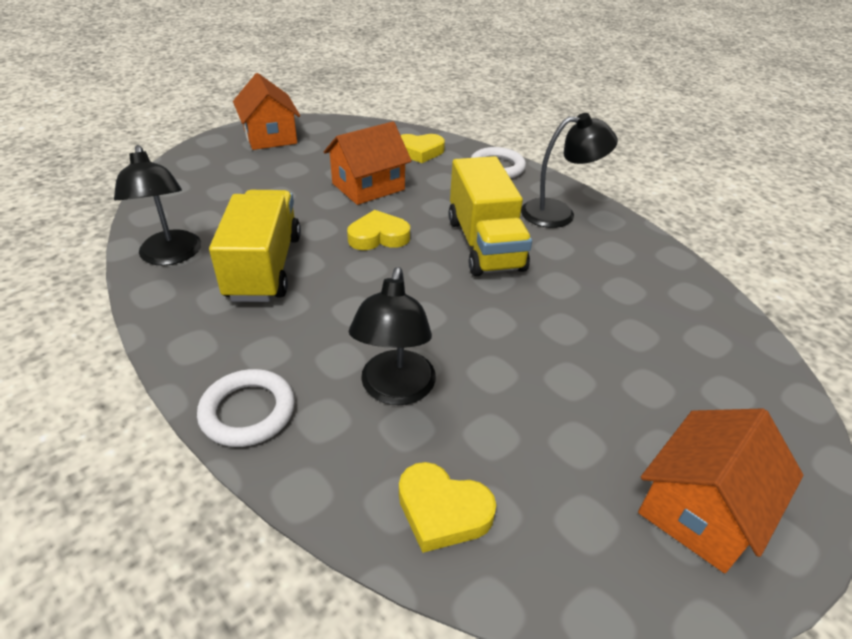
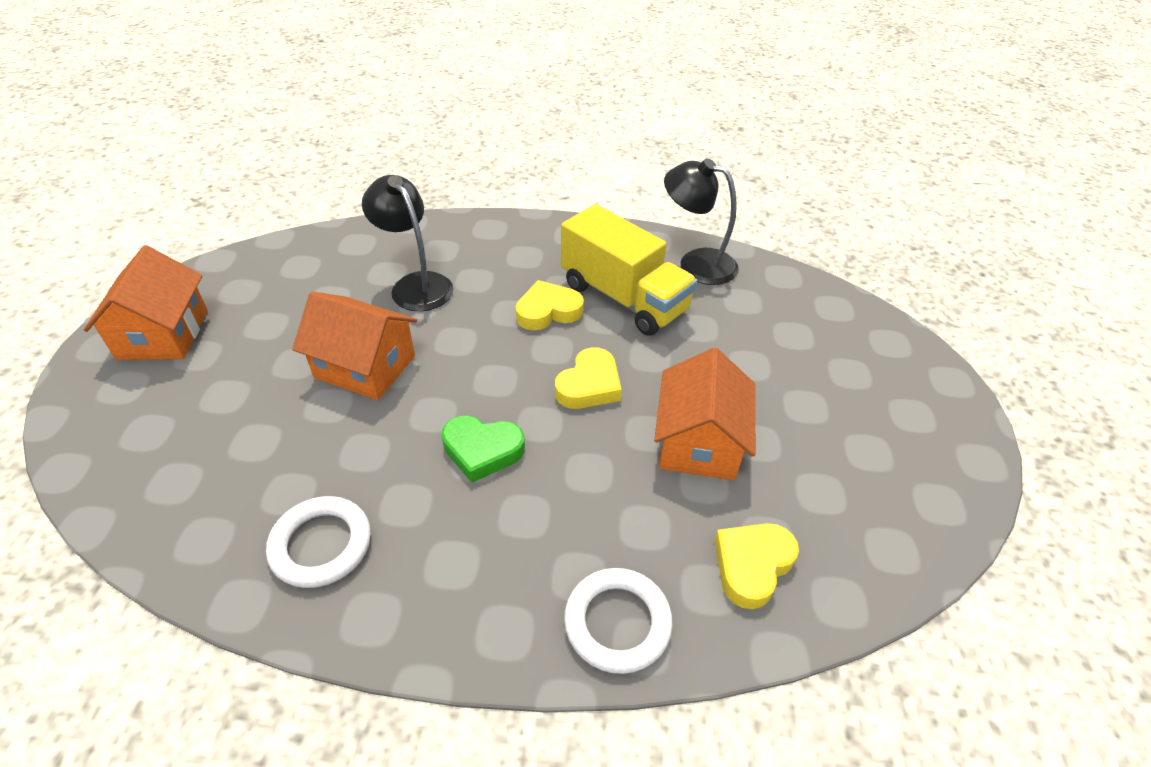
camera: 135 degrees right, 5 degrees up
(248, 411) = (485, 230): white ring -> white ring (321, 545)
(270, 136) = (928, 436): orange house -> orange house (365, 367)
(442, 511) = (327, 253): yellow heart -> yellow heart (548, 311)
(485, 244) = (482, 450): yellow truck -> green heart
(558, 213) = (444, 576): black lamp -> none

